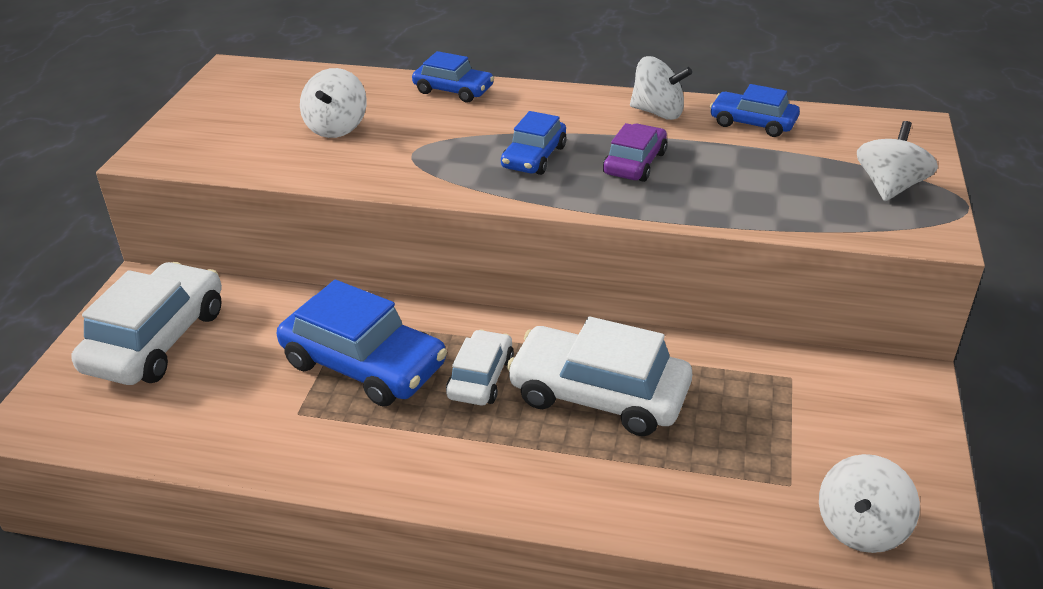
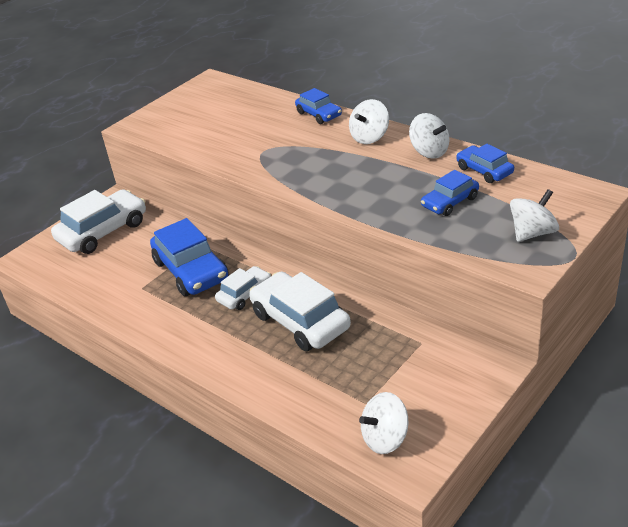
camera: 30 degrees right, 0 degrees up
(336, 127) = (235, 127): white spinning top -> white spinning top (369, 137)
(534, 157) = (328, 167): blue car -> blue car (450, 202)
(635, 163) = (384, 183): purple car -> none

